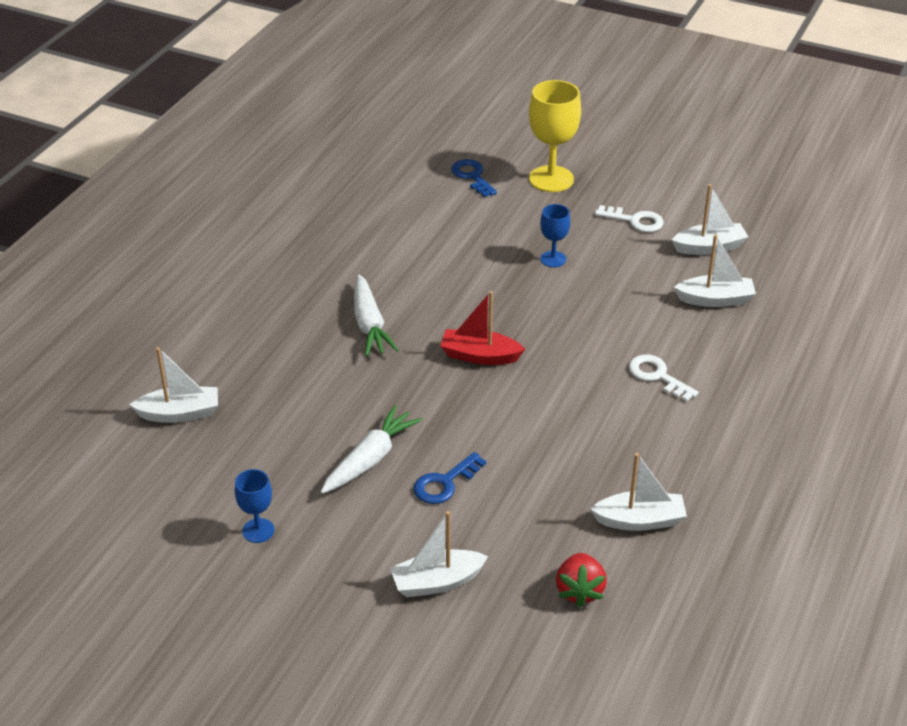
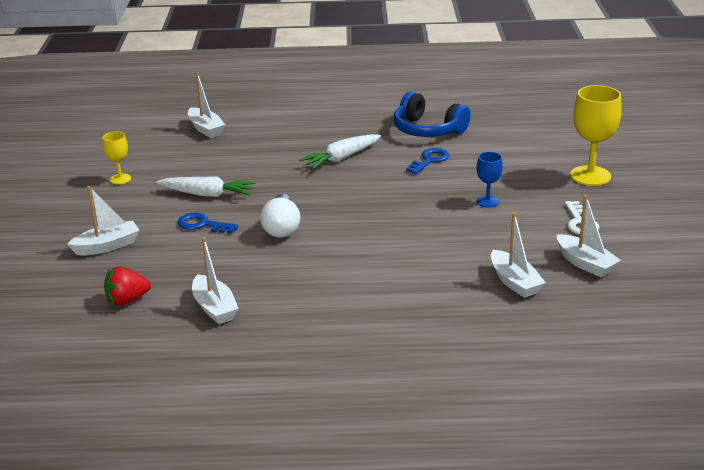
camera: 65 degrees right, 10 degrees down
(258, 530) = (120, 179): blue goblet -> yellow goblet
(357, 240) = (427, 130): none -> blue headphones
(437, 582) = (107, 246): white boat -> white boat turned 105 degrees clockwise
(472, 176) = (552, 147): blue key -> blue key (430, 160)
(480, 356) = (344, 203): red boat -> none
(499, 420) = (281, 227): none -> white light bulb
(657, 376) = (388, 278): white key -> none

